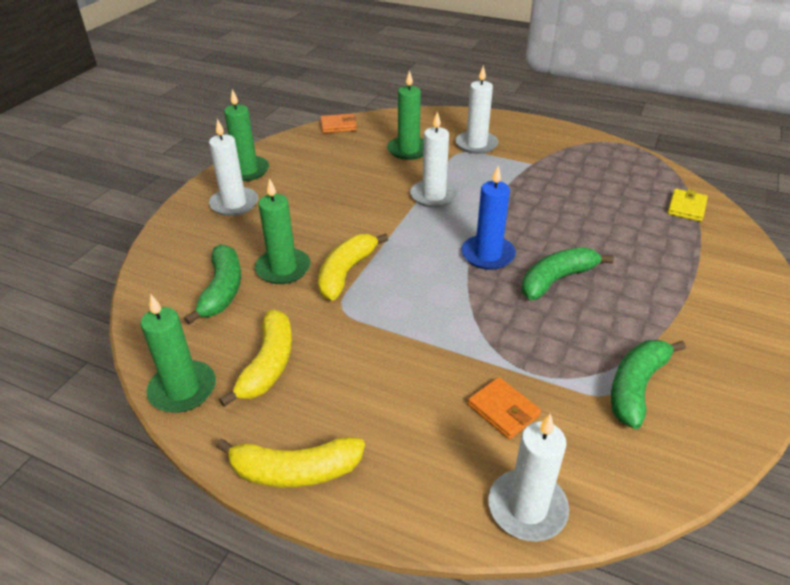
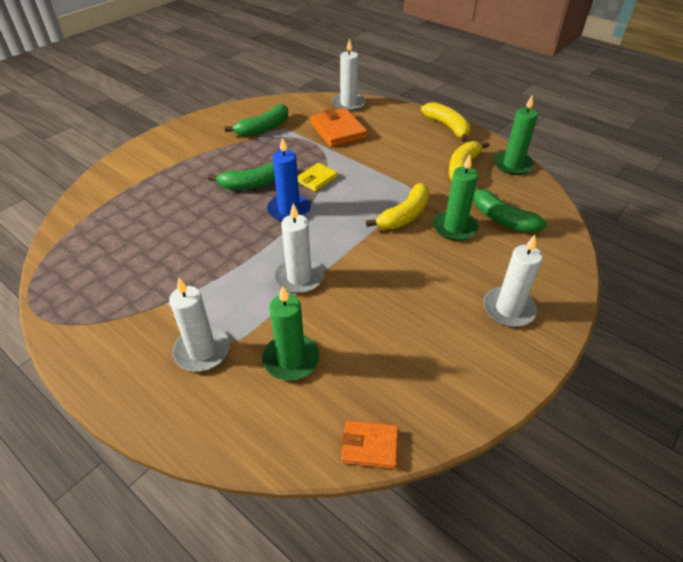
camera: 165 degrees left, 5 degrees up
(222, 290) = (501, 218): green banana -> green banana turned 60 degrees counterclockwise
(247, 171) = (502, 364): green candle -> none
(294, 471) = (447, 127): yellow banana -> yellow banana turned 45 degrees clockwise
(503, 410) = (338, 131): orange wallet -> orange wallet, size x1.68
(686, 207) = (90, 220): yellow wallet -> yellow wallet (317, 179)

